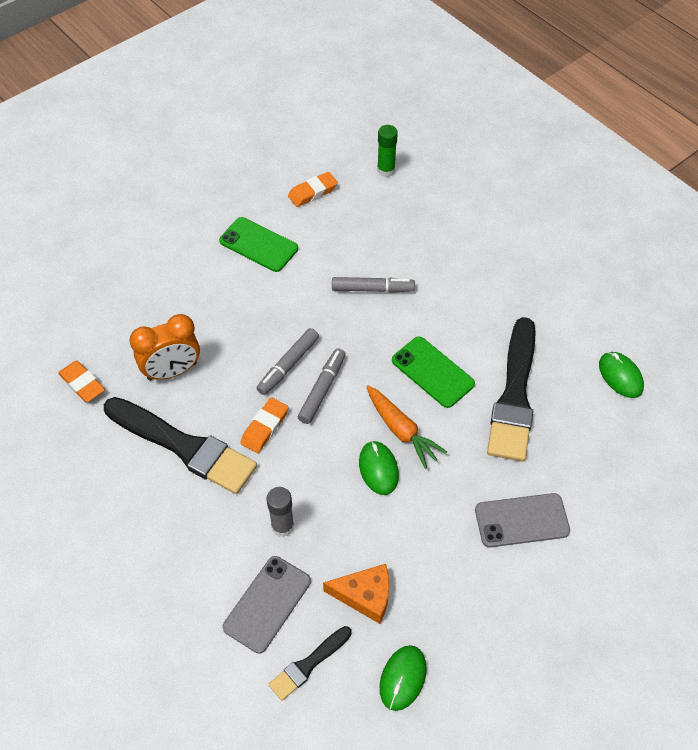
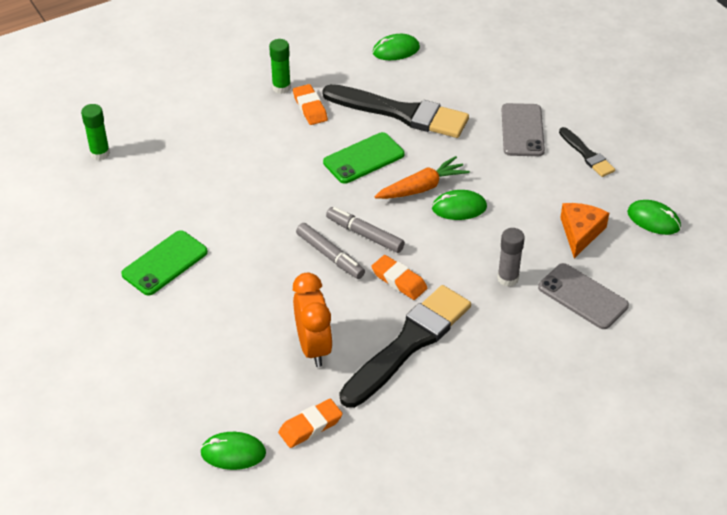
camera: 80 degrees left, 10 degrees down
(53, 334) = (233, 453): none -> green mouse
(308, 664) = (640, 275): black brush -> black brush (587, 155)
(312, 192) = (107, 212): orange eraser -> orange eraser (310, 108)
(372, 289) = (254, 185): grey marker -> none
(521, 284) = (281, 87): none -> green glue stick

